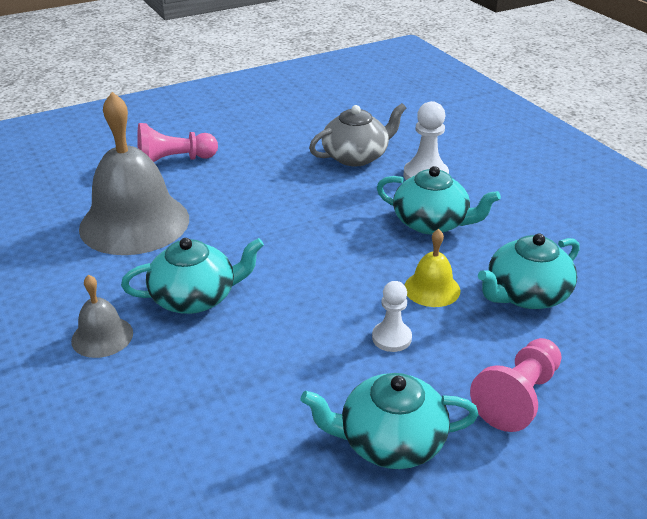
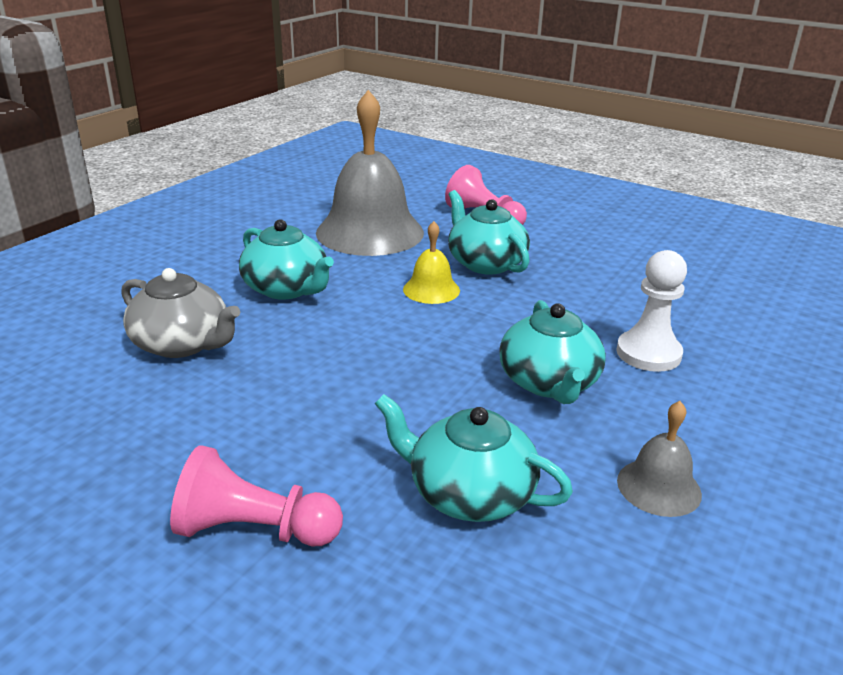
camera: 60 degrees right, 5 degrees down
(102, 336) = (206, 268): grey bell -> grey bell (659, 487)
(356, 156) = (624, 300): grey teapot -> grey teapot (182, 344)
(390, 441) = (136, 450): turquoise teapot -> turquoise teapot (485, 263)
(391, 338) = (303, 409): white pawn -> none
(432, 289) = (415, 415): yellow bell -> yellow bell (431, 289)

